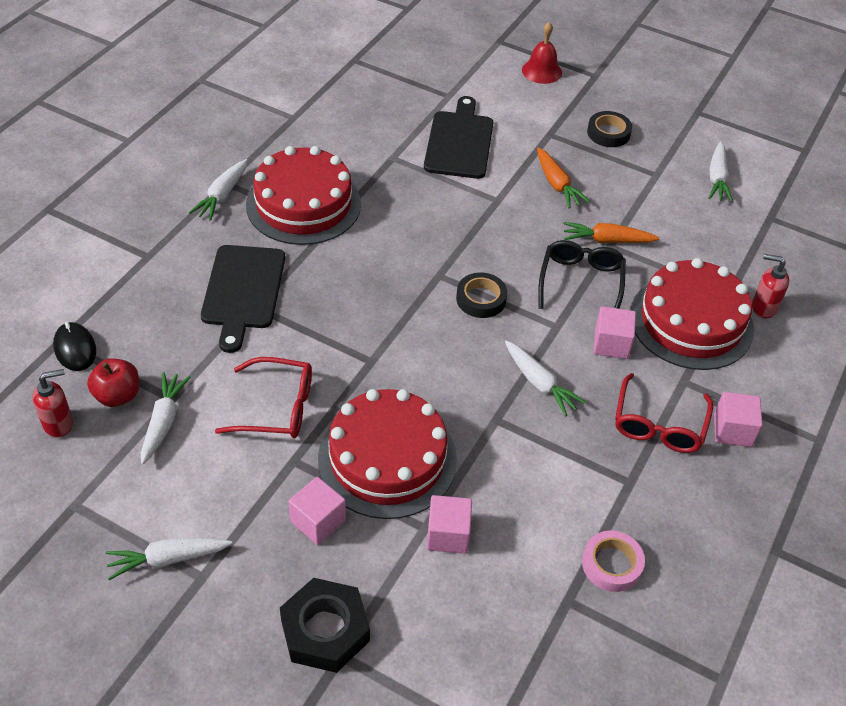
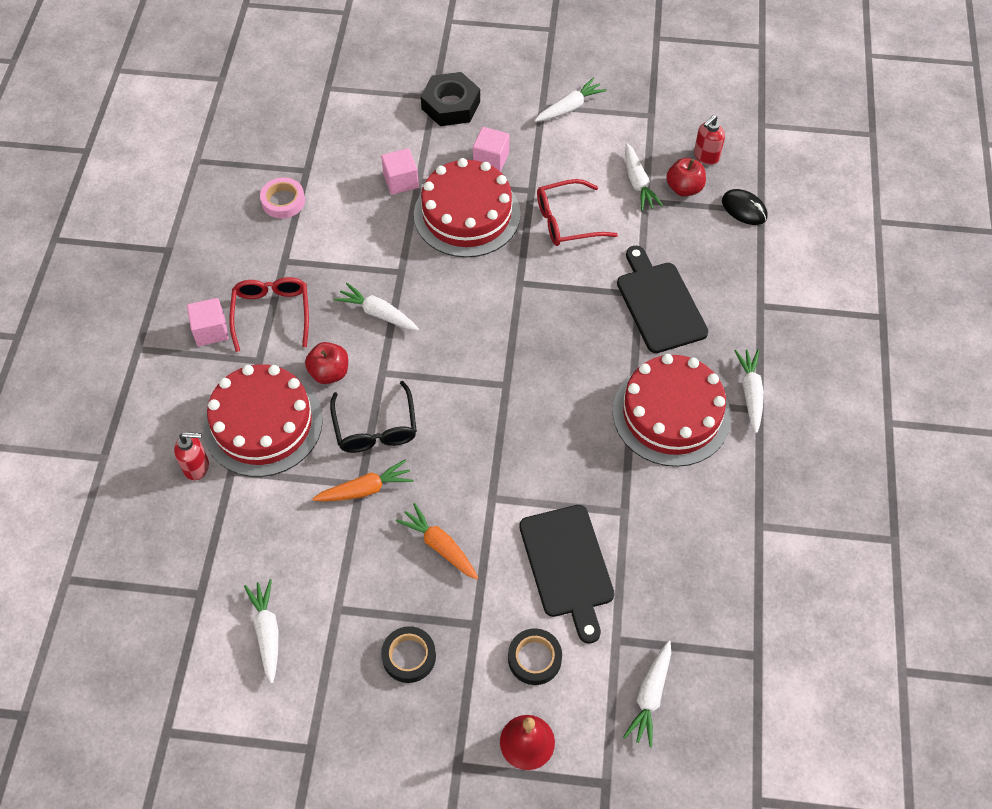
camera: 160 degrees right, 10 degrees up
(444, 65) = (650, 696): none -> white carrot
(481, 299) = (458, 374): black tape -> black tape (534, 658)
(611, 344) = (329, 372): pink cube -> red apple

